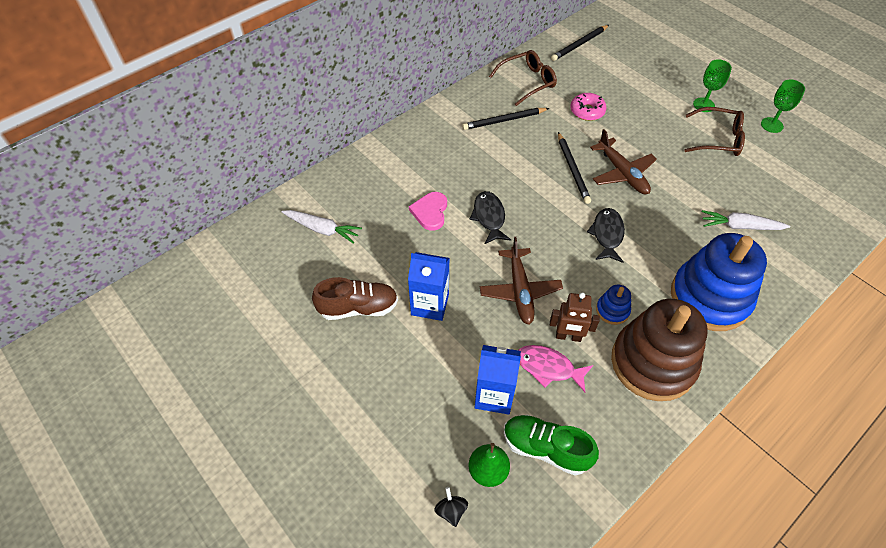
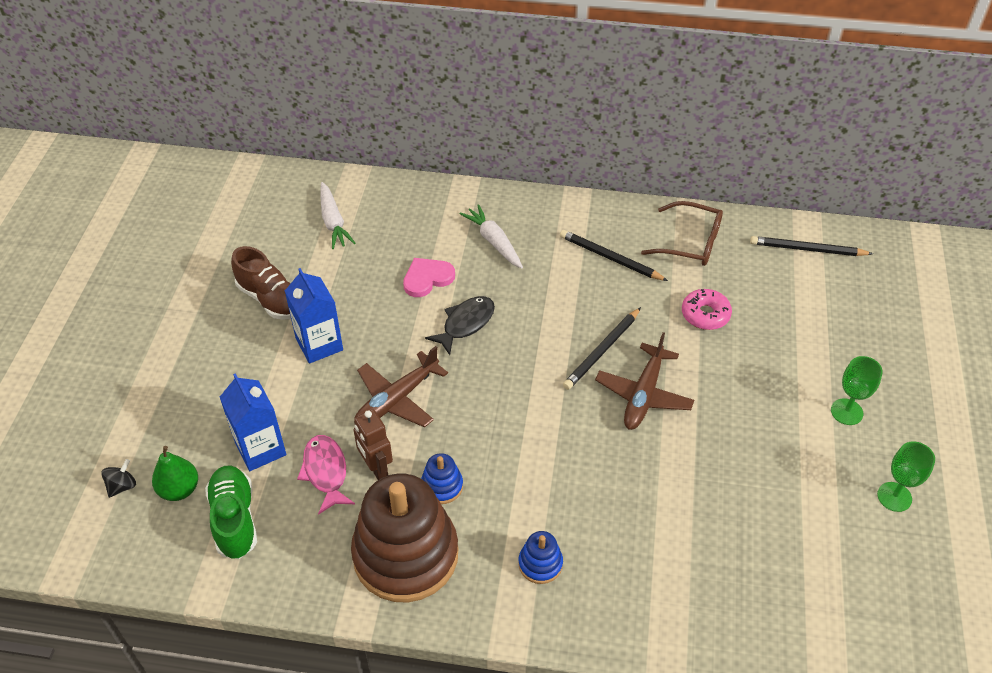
camera: 50 degrees right, 5 degrees down
(607, 234) = (539, 428): black fish -> none
(710, 298) = (540, 564): blue stacking toy -> blue stacking toy, size x0.42
(718, 139) = (802, 454): brown glasses -> none
(740, 226) = (679, 543): white carrot -> white carrot (494, 242)

